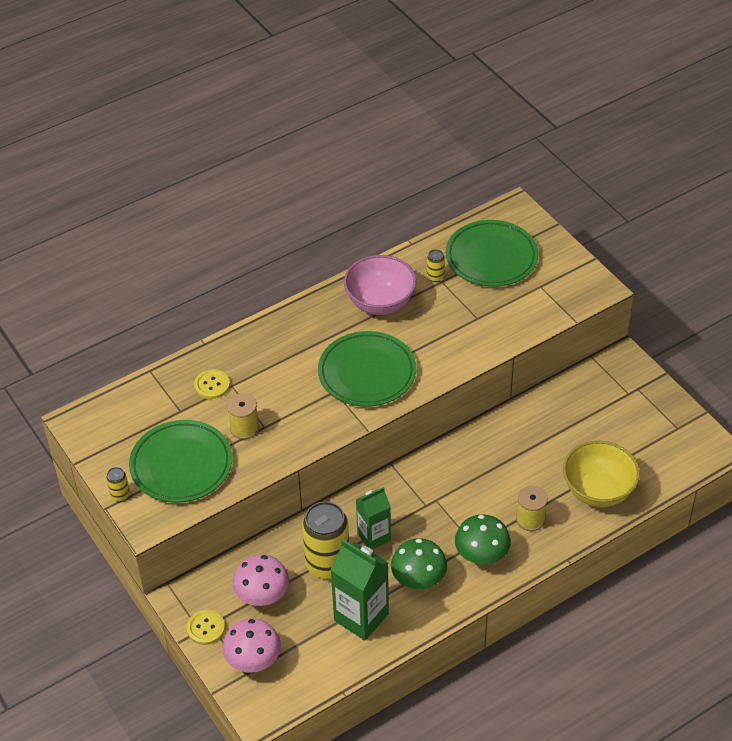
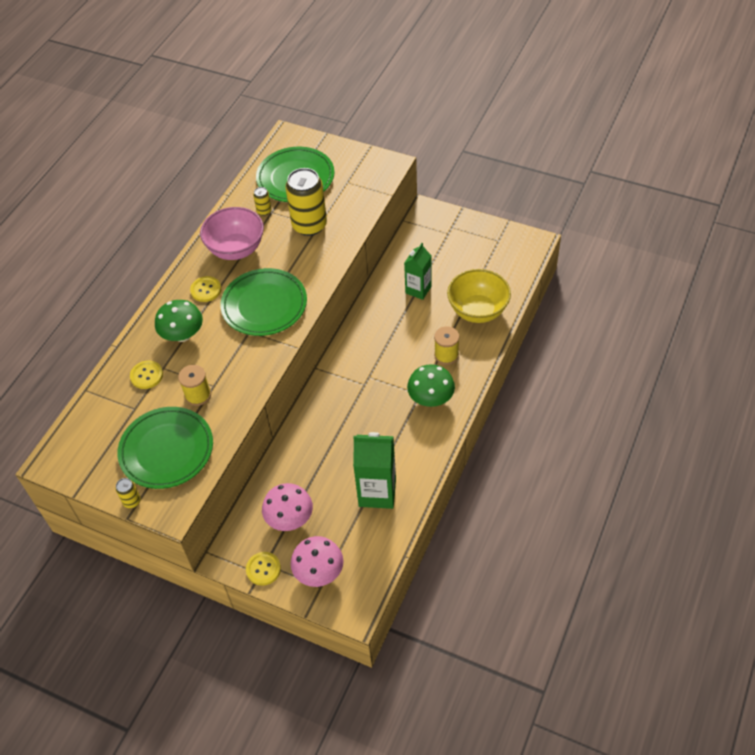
camera: 30 degrees left, 5 degrees up
(323, 329) = (206, 290): none -> yellow button
(327, 563) = (322, 467): yellow can -> yellow can (309, 225)
(374, 537) = (343, 428): green carton -> green carton (418, 290)
(418, 579) = (399, 441): green mushroom -> green mushroom (182, 335)

